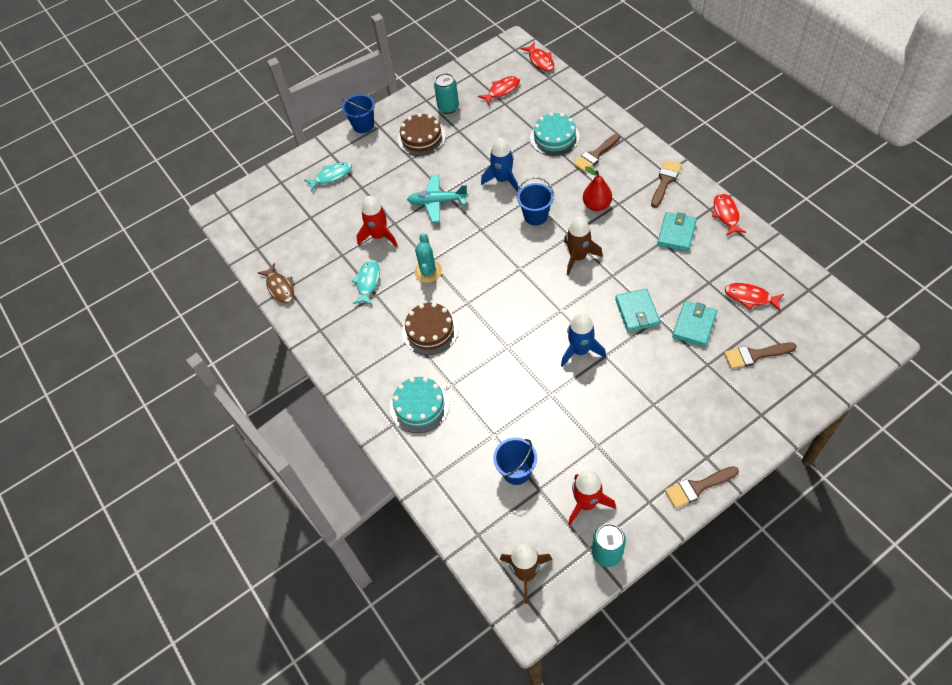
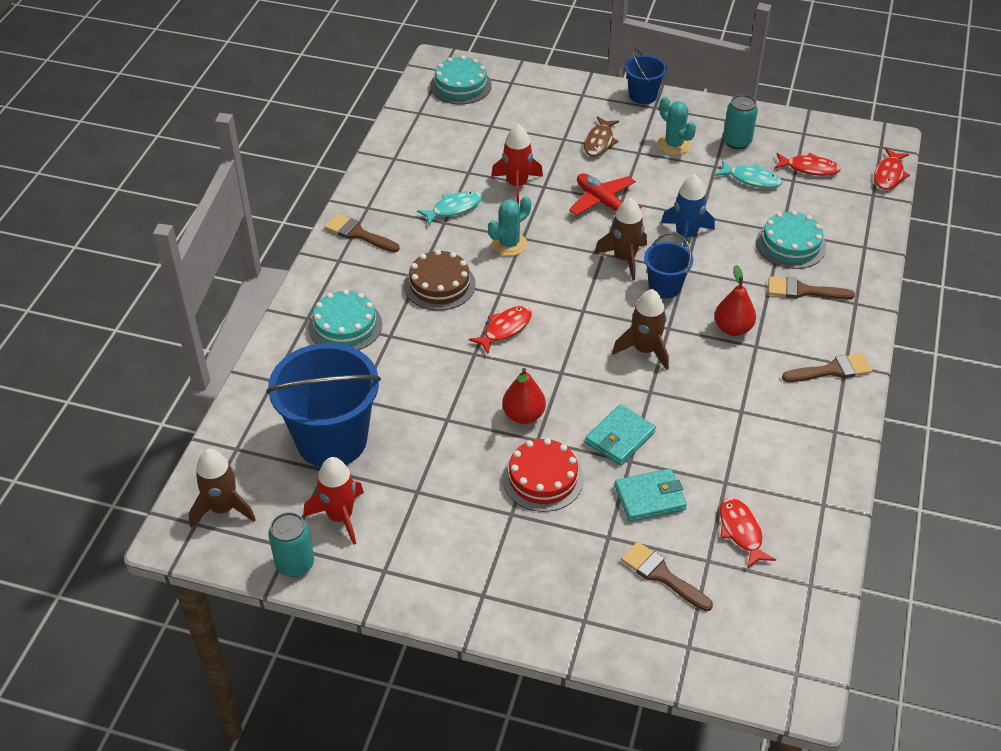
camera: 45 degrees right, 10 degrees down
(255, 210) = (460, 85): none -> turquoise cake
(280, 288) = (389, 153): brown fish -> brown fish (599, 142)
(331, 176) = (555, 111): turquoise fish -> turquoise fish (751, 179)
(421, 138) = (674, 145): brown cake -> turquoise cactus
(437, 202) = (603, 203): turquoise plane -> red plane
(495, 221) = (624, 259): none -> brown rocket
(516, 471) = (332, 440): blue bucket -> blue bucket, size x1.97
(580, 350) = (523, 415): blue rocket -> red pear
(639, 371) = (543, 478): none -> red cake
(676, 233) = (765, 418): turquoise wallet -> none
(697, 487) = (437, 604): brown brush -> brown brush (358, 234)
(726, 214) = (842, 450): red fish -> red fish (505, 329)

